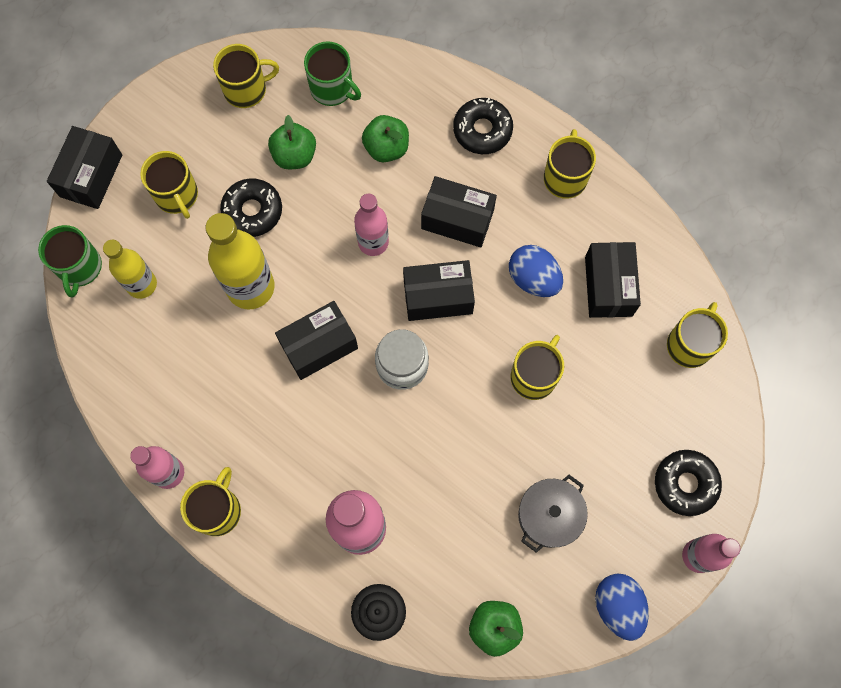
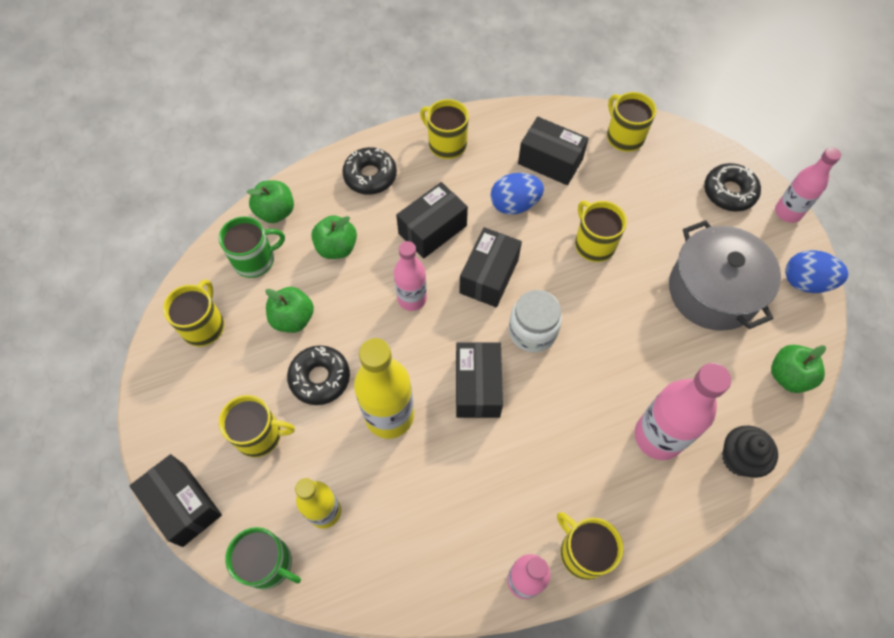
camera: 60 degrees left, 10 degrees down
(391, 74) = (276, 212): none -> green apple
(549, 515) = (712, 291): grey pot -> grey pot, size x1.64

